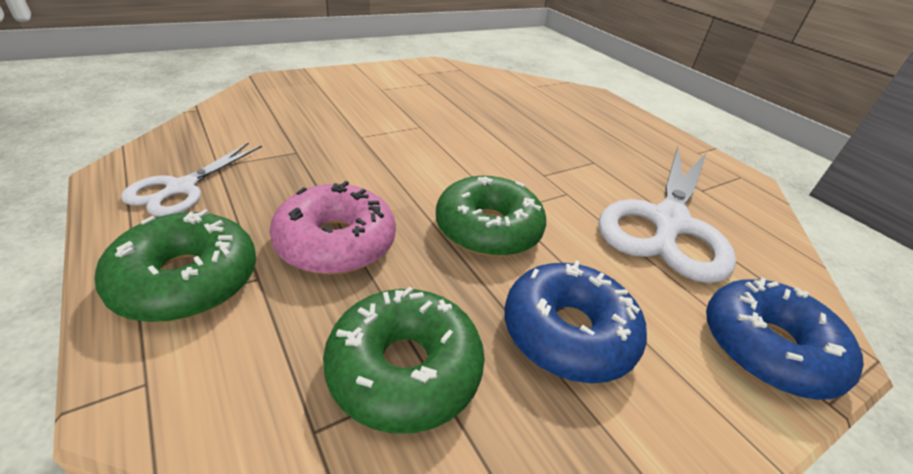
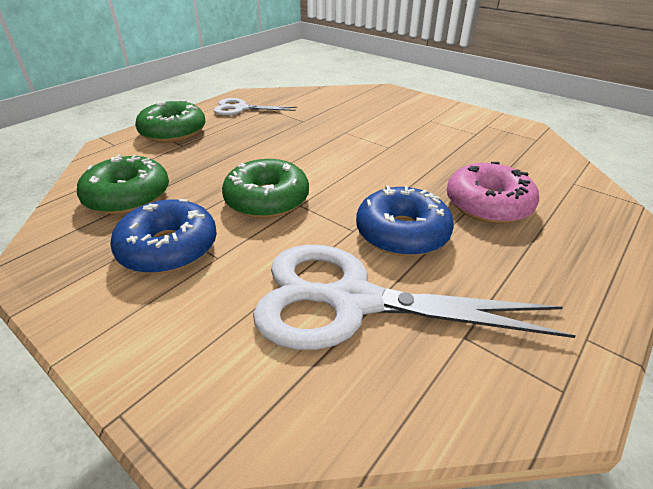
camera: 75 degrees right, 0 degrees up
(336, 242) = (220, 155): pink donut -> pink donut (488, 204)
(767, 348) = (180, 371): blue donut -> blue donut (402, 233)

